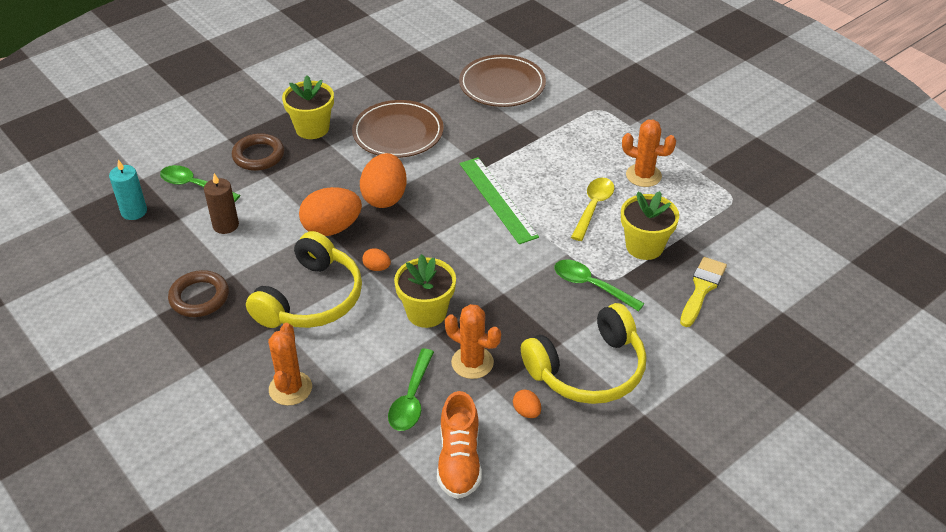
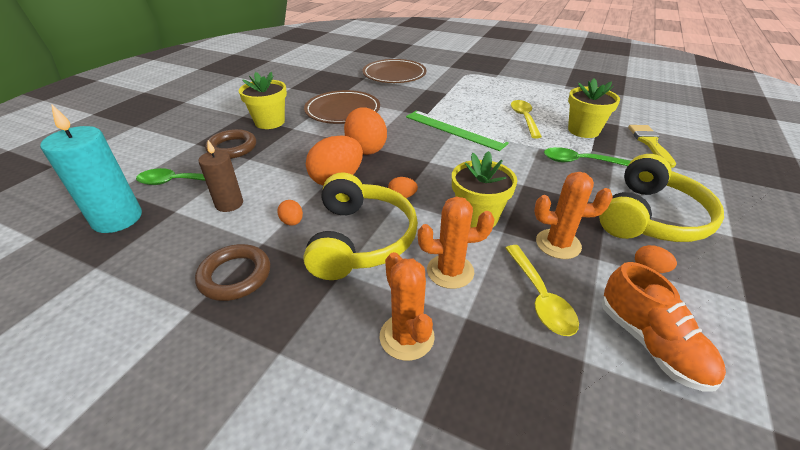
camera: 25 degrees left, 5 degrees down
(134, 211) = (117, 219): turquoise candle -> turquoise candle, size x1.61
(266, 262) = (292, 222): none -> orange egg
(411, 399) = (540, 297): green spoon -> yellow spoon
(643, 175) = (534, 96): orange cactus -> orange cactus (450, 271)

